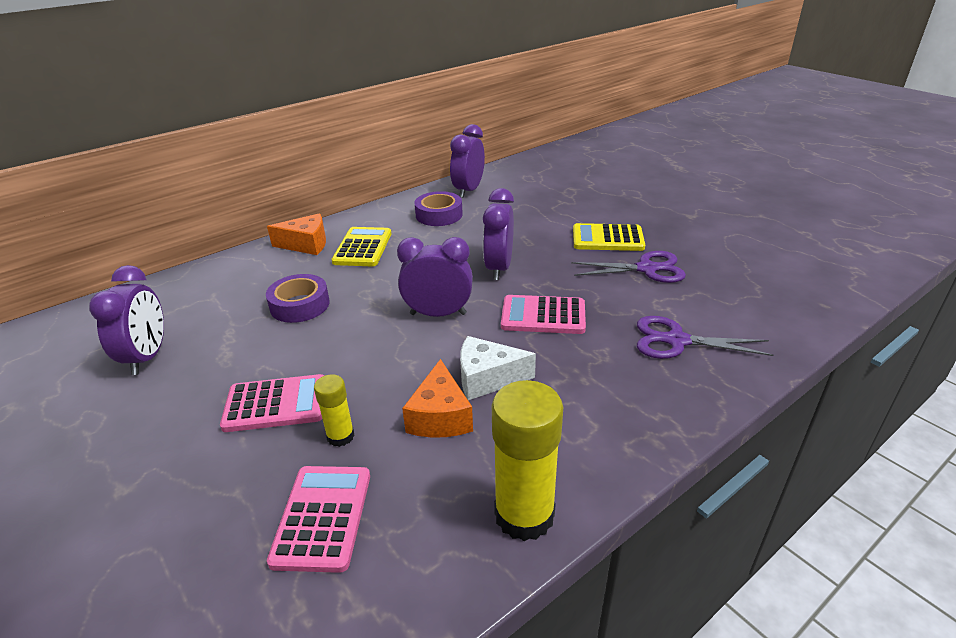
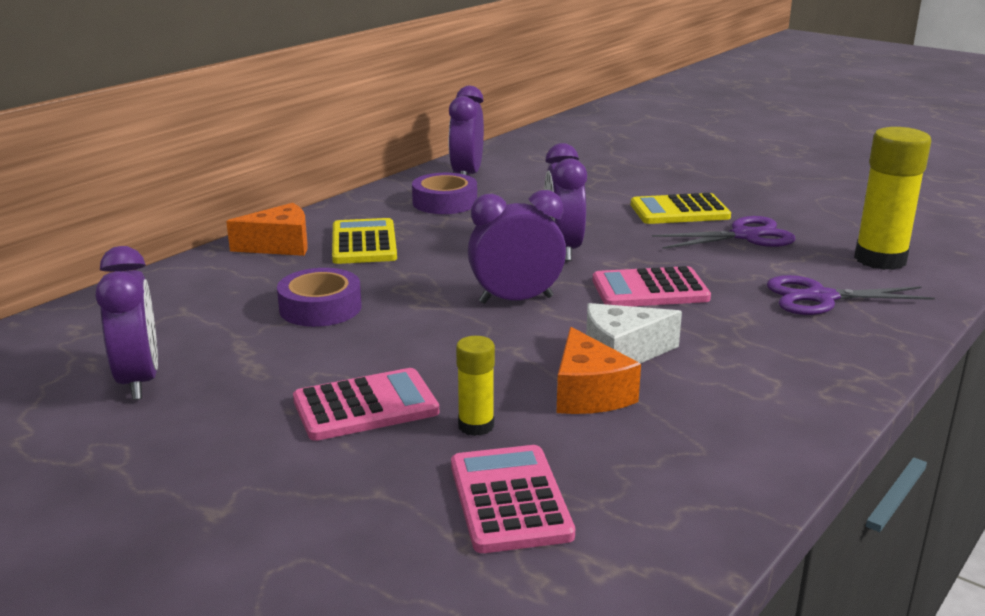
camera: 15 degrees left, 10 degrees down
(524, 515) = (748, 465): yellow glue stick -> yellow glue stick (880, 259)

